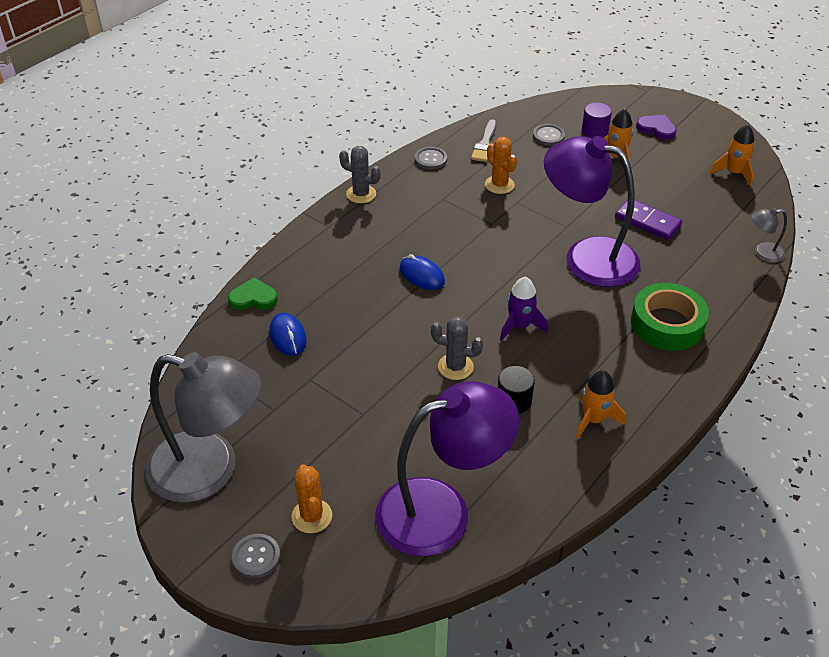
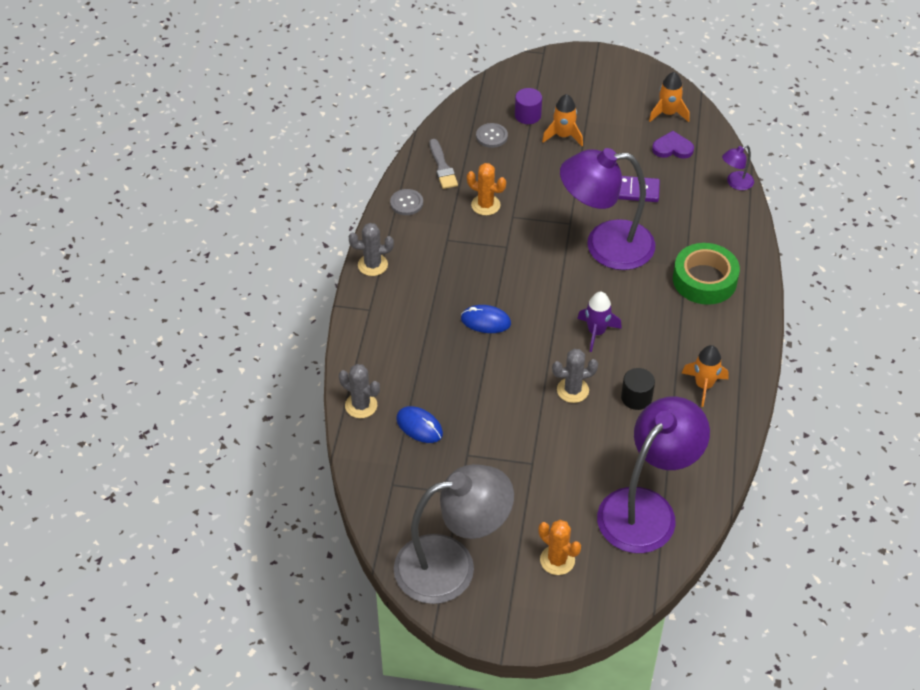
camera: 30 degrees left, 5 degrees up
(253, 298) = (361, 405): green heart -> grey cactus
(256, 557) = (541, 610): grey button -> none
(656, 129) = (578, 92): purple heart -> purple heart (672, 148)
(762, 253) = (735, 183): grey lamp -> purple lamp

